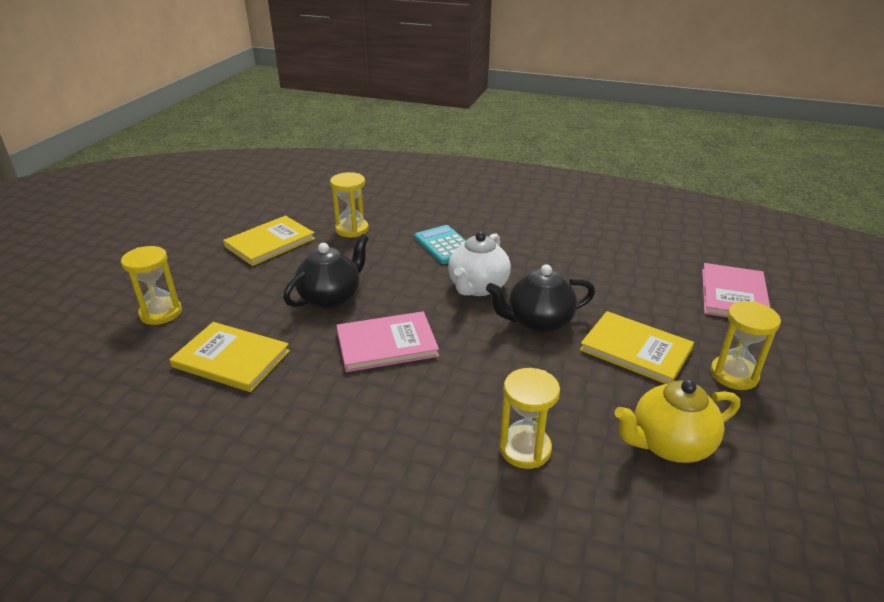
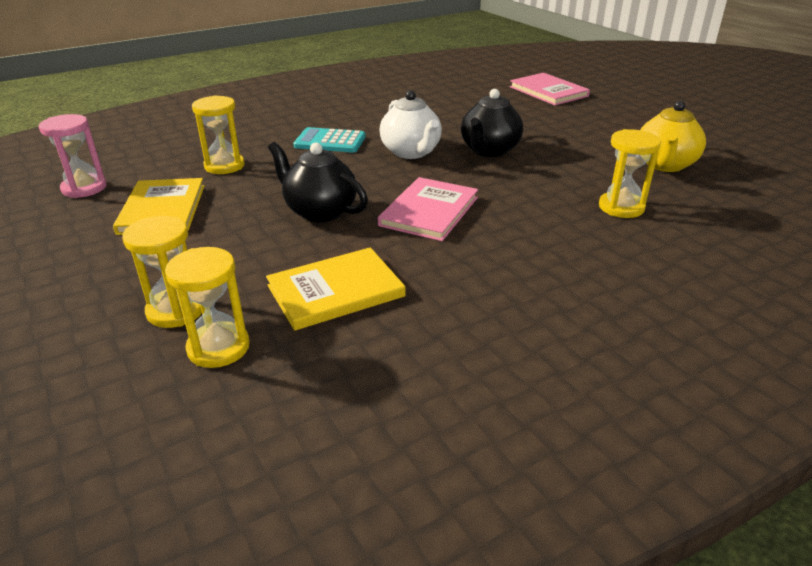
camera: 50 degrees left, 0 degrees up
(267, 206) = (84, 188): none -> pink hourglass
(331, 298) = (320, 211): black teapot -> black teapot turned 45 degrees counterclockwise
(635, 350) = (563, 136): yellow book -> none
(734, 375) = (622, 123): yellow hourglass -> yellow hourglass (218, 347)

